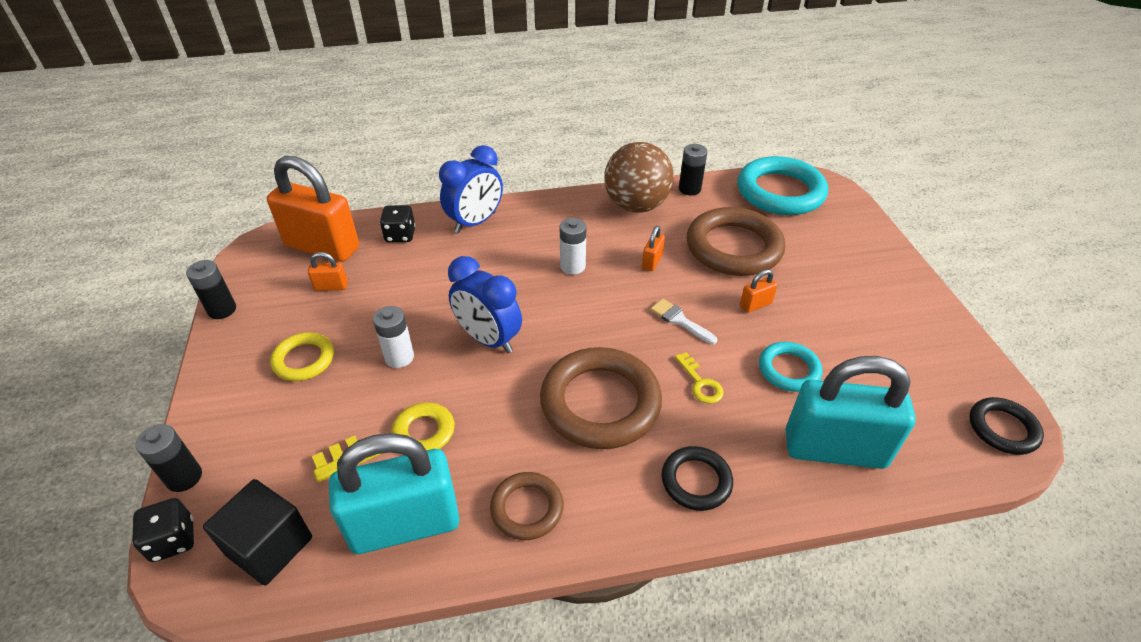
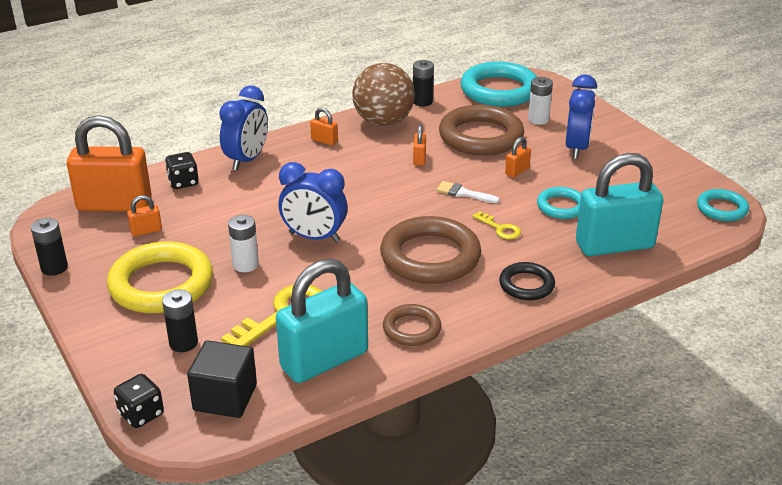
camera: 20 degrees left, 10 degrees down
(184, 477) = (117, 378): black battery -> black battery (183, 343)
(304, 360) = (161, 284): yellow ring -> yellow ring, size x1.87
(564, 216) = (324, 141): none -> orange padlock
(572, 266) = (354, 175): white battery -> white battery (538, 119)
(840, 289) = (576, 148): none -> blue clock
(1002, 429) = (722, 209): black ring -> turquoise ring

